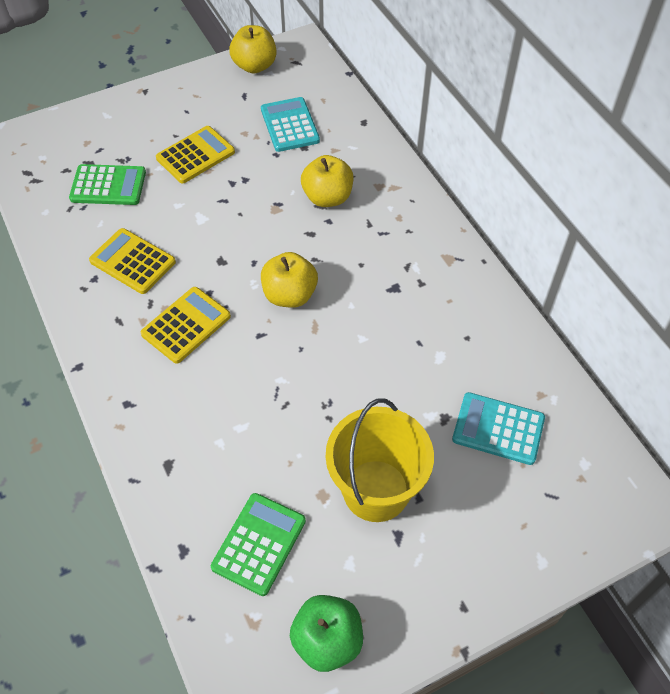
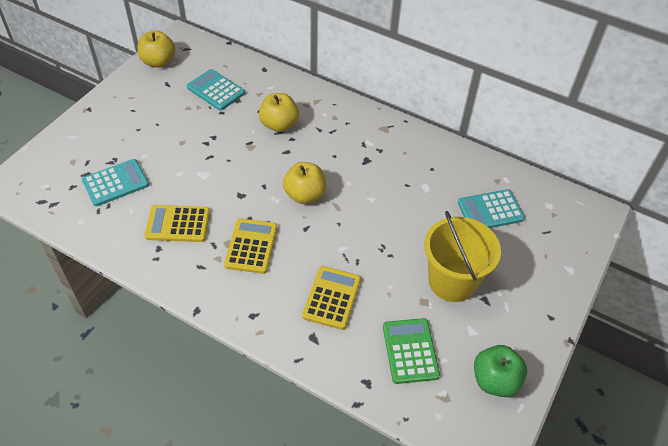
camera: 35 degrees left, 5 degrees down
(108, 186) = (115, 183): green calculator -> turquoise calculator
(195, 155) = (165, 136): yellow calculator -> yellow calculator (332, 298)

